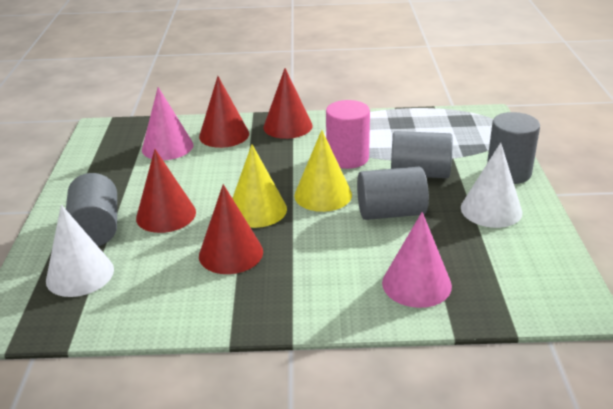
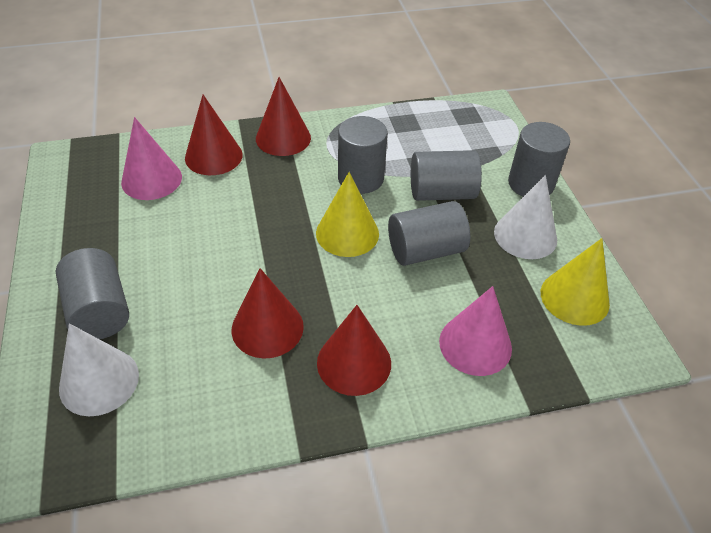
camera: 15 degrees left, 15 degrees up
(166, 215) = (177, 280): red cone -> red cone (354, 362)
(257, 210) = (280, 262): yellow cone -> yellow cone (574, 297)
(347, 158) = (360, 178): pink cylinder -> grey cylinder

